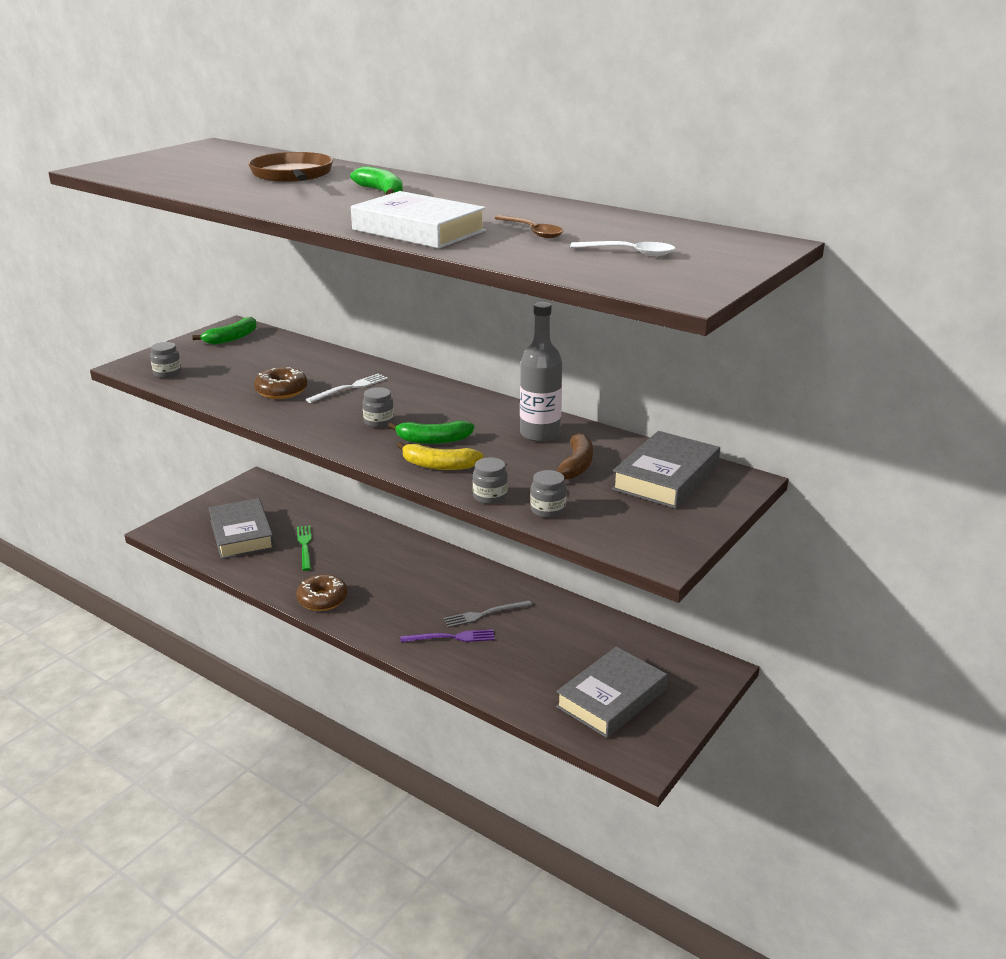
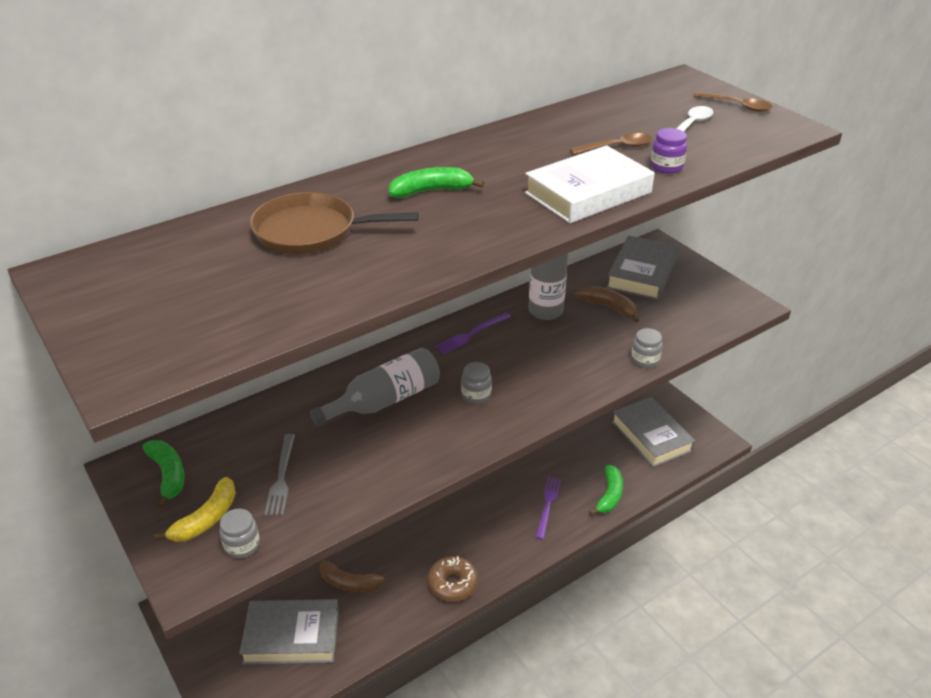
camera: 70 degrees left, 10 degrees up
(281, 391) = (361, 451): brown donut -> none
(305, 546) = (348, 582): green fork -> brown banana
(350, 388) = (384, 400): white fork -> grey bottle
(433, 440) = (530, 369): green banana -> green banana (609, 495)
(439, 465) = (580, 375): yellow banana -> yellow banana (206, 519)
(471, 406) = (471, 334): none -> purple fork
(484, 614) = (524, 477): grey fork -> grey fork (281, 477)
(505, 250) = (666, 167): none -> purple jar
(548, 510) = (674, 337): grey jar -> none
(666, 477) = (641, 273): grey book -> grey book turned 60 degrees clockwise
(717, 268) = (737, 106): none -> brown spoon

